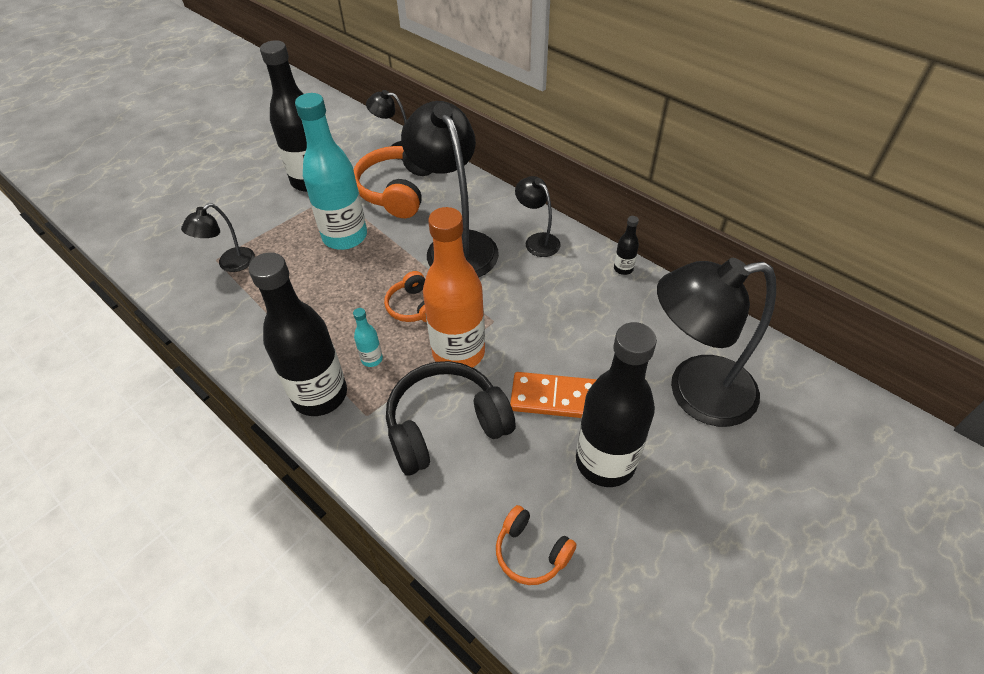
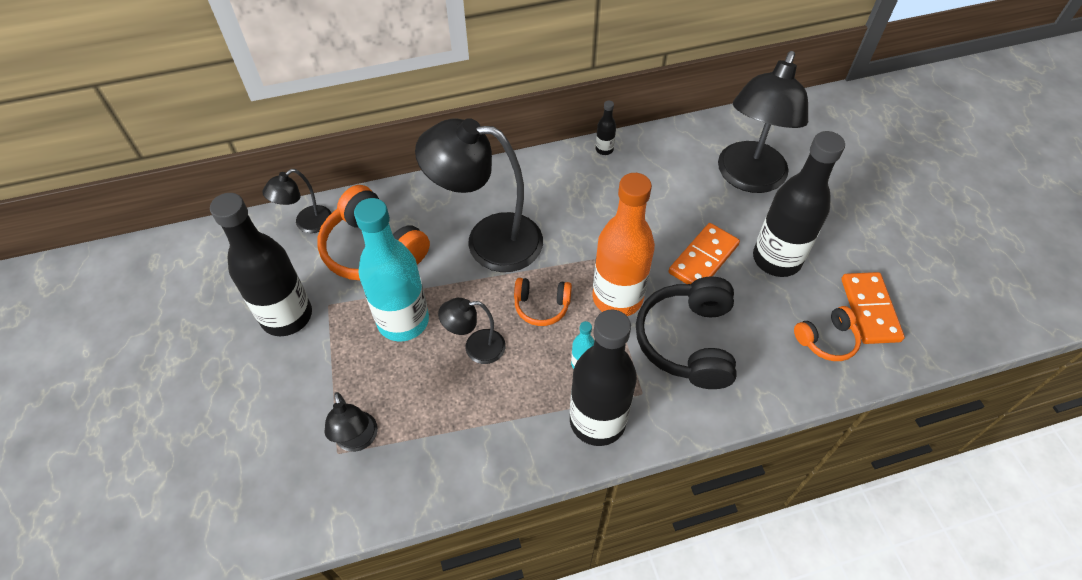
camera: 60 degrees left, 5 degrees up
(537, 241) = (530, 184): black lamp -> black lamp (476, 347)
(606, 584) = (869, 310): none -> orange domino

